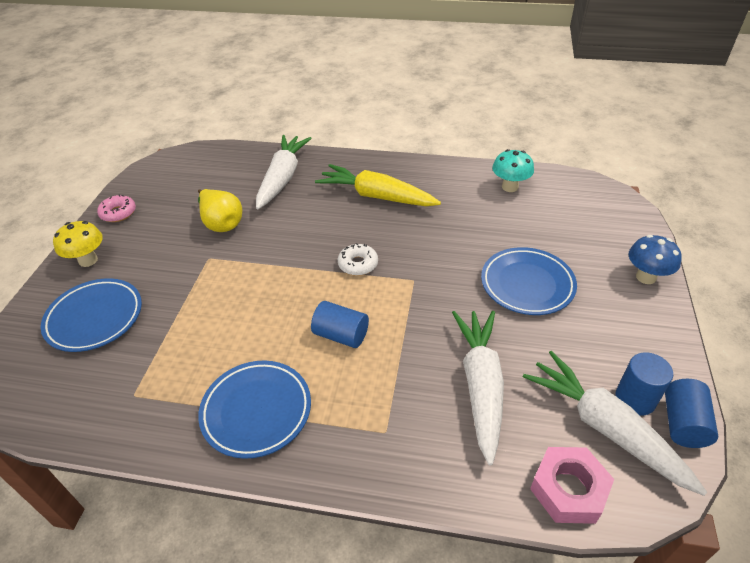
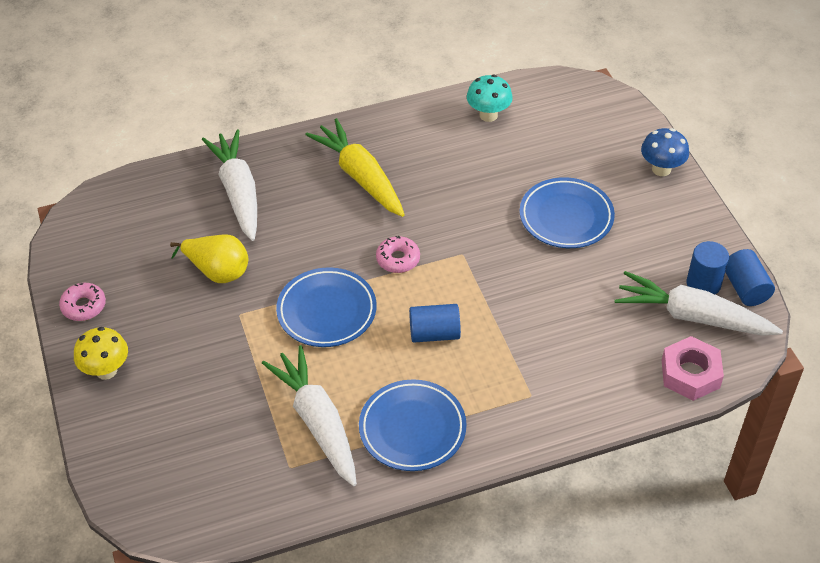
camera: 30 degrees left, 5 degrees up
(95, 318) = (178, 421): blue plate -> blue plate (327, 311)
(358, 264) = (398, 259): white donut -> pink donut
(376, 196) = (360, 176): yellow carrot -> yellow carrot turned 60 degrees clockwise
(480, 385) = (581, 325): white carrot -> white carrot (317, 422)

